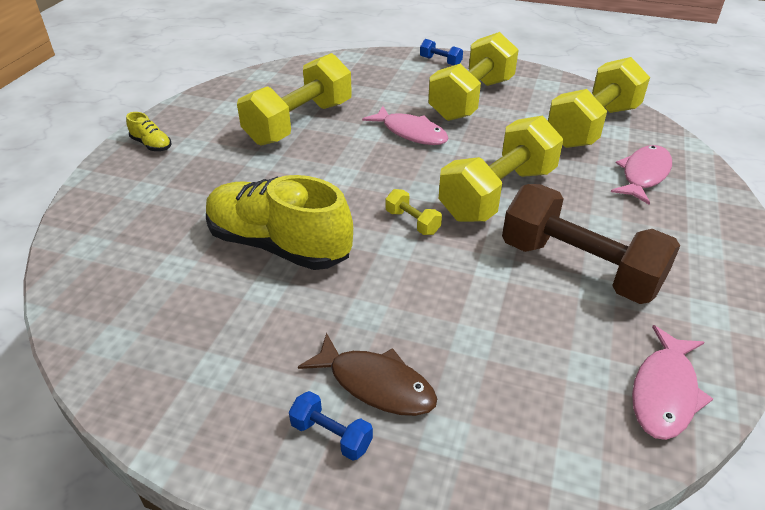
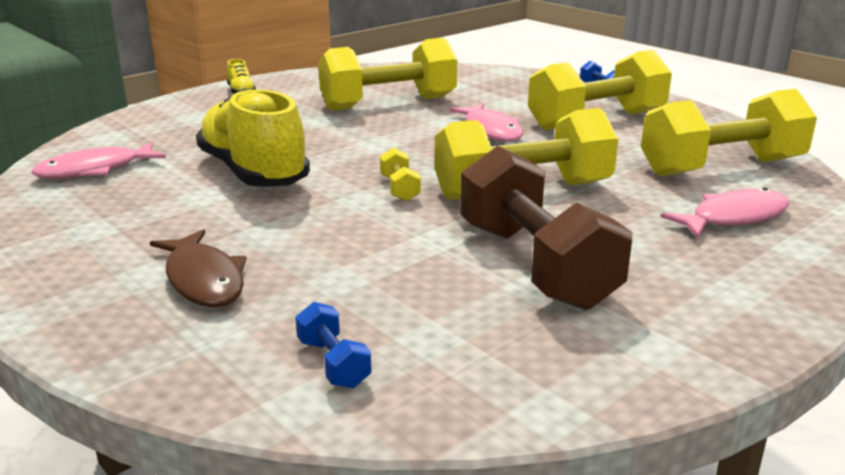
camera: 30 degrees right, 15 degrees down
(331, 435) = (119, 297): blue dumbbell -> blue dumbbell (333, 363)
(664, 392) = (493, 385): pink fish -> pink fish (95, 170)

